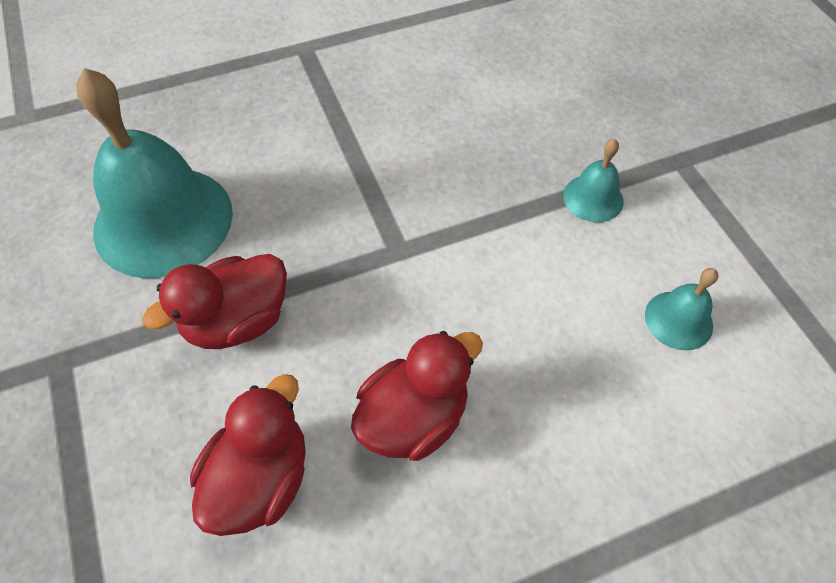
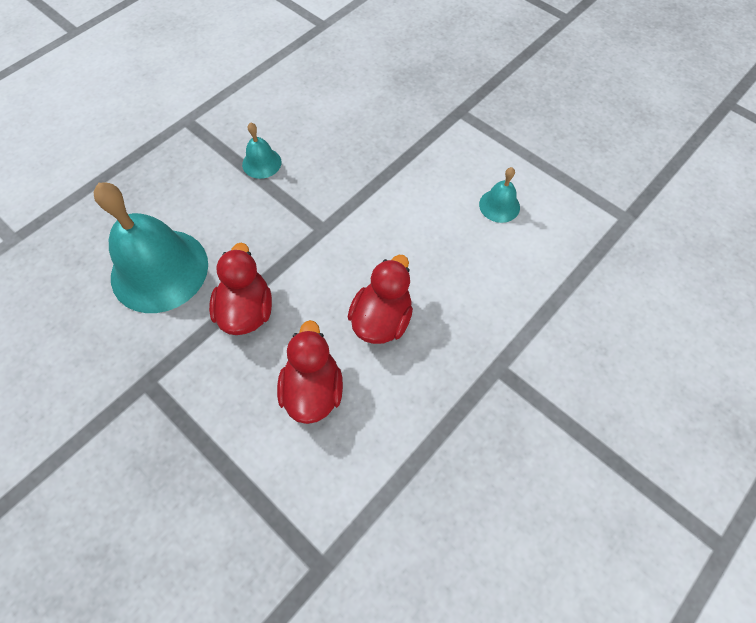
camera: 25 degrees left, 5 degrees up
(237, 321) = (246, 310): red duck -> red duck turned 150 degrees clockwise
(593, 198) = (421, 153): turquoise bell -> turquoise bell (261, 163)

